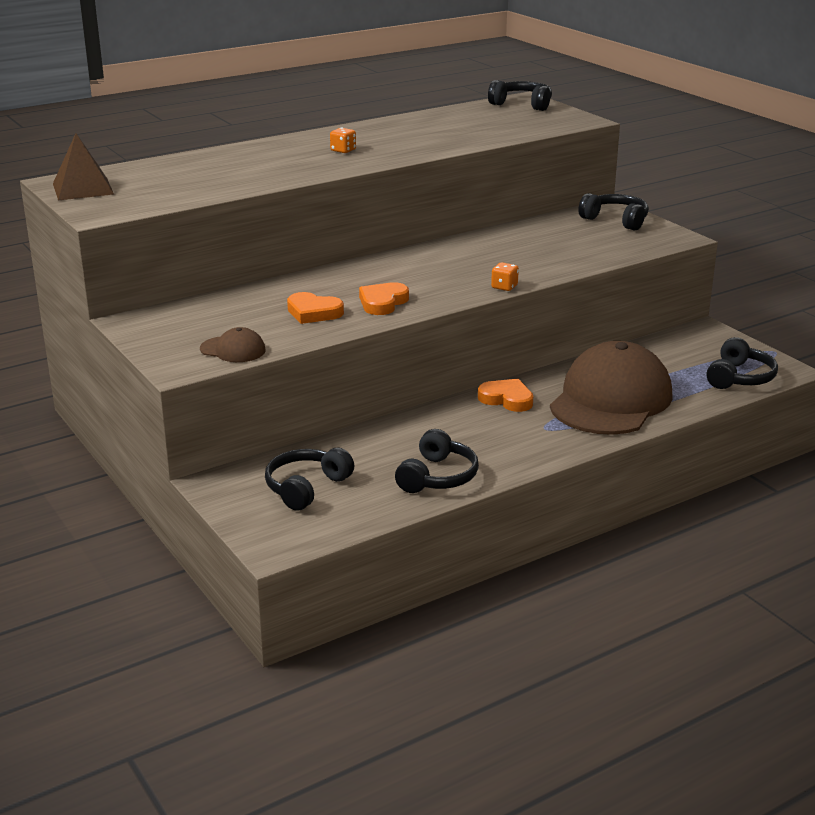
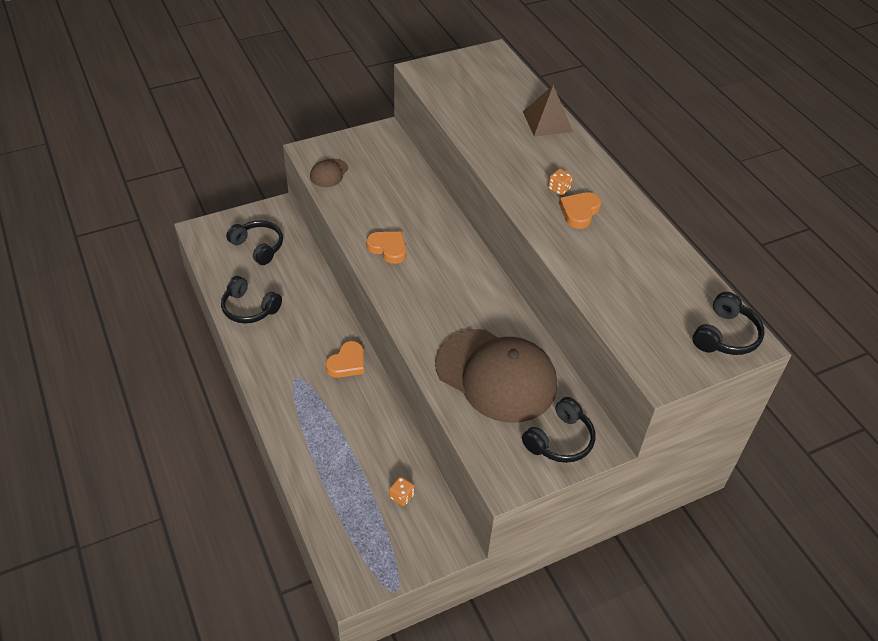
camera: 95 degrees right, 20 degrees up
(83, 188) = (476, 63): brown pyramid -> brown pyramid (547, 121)
(313, 312) = (379, 212): orange heart -> orange heart (579, 212)
(504, 287) = (404, 323): orange dice -> orange dice (401, 496)
(611, 400) = (329, 429): brown cap -> brown cap (496, 375)
(739, 377) = (347, 539): black headphones -> none

